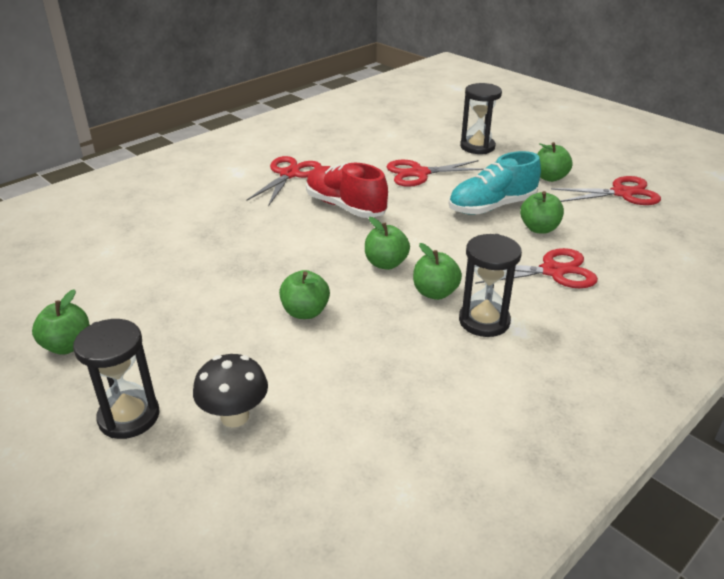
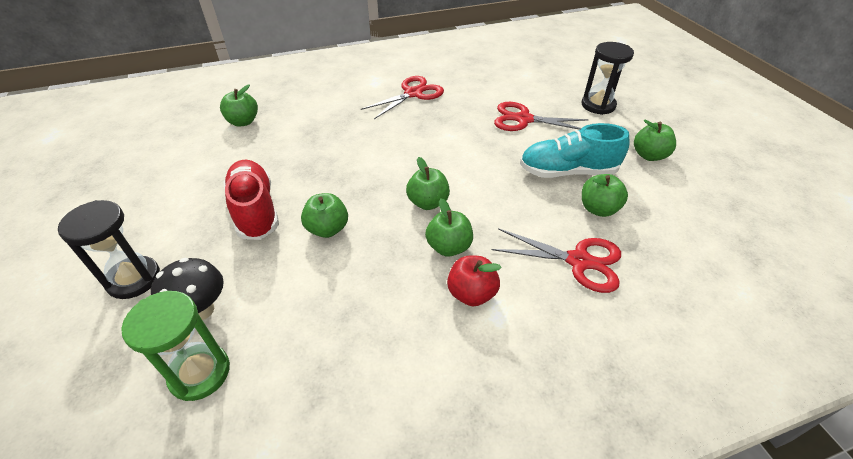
camera: 25 degrees right, 10 degrees up
(68, 346) = (146, 200): green apple -> green apple (243, 122)
(284, 463) = (200, 373): none -> green hourglass
(345, 207) = (435, 136): red shoe -> red shoe (255, 210)
(484, 321) = (471, 293): black hourglass -> red apple
(622, 193) = (717, 193): red scissors -> none

